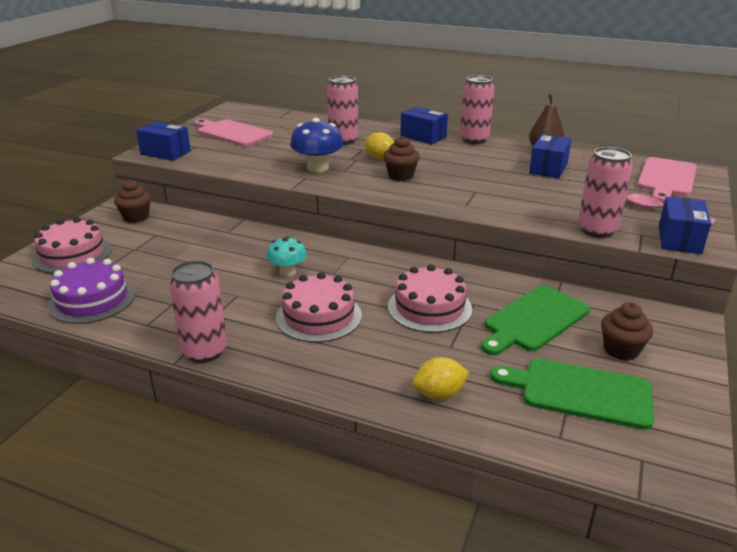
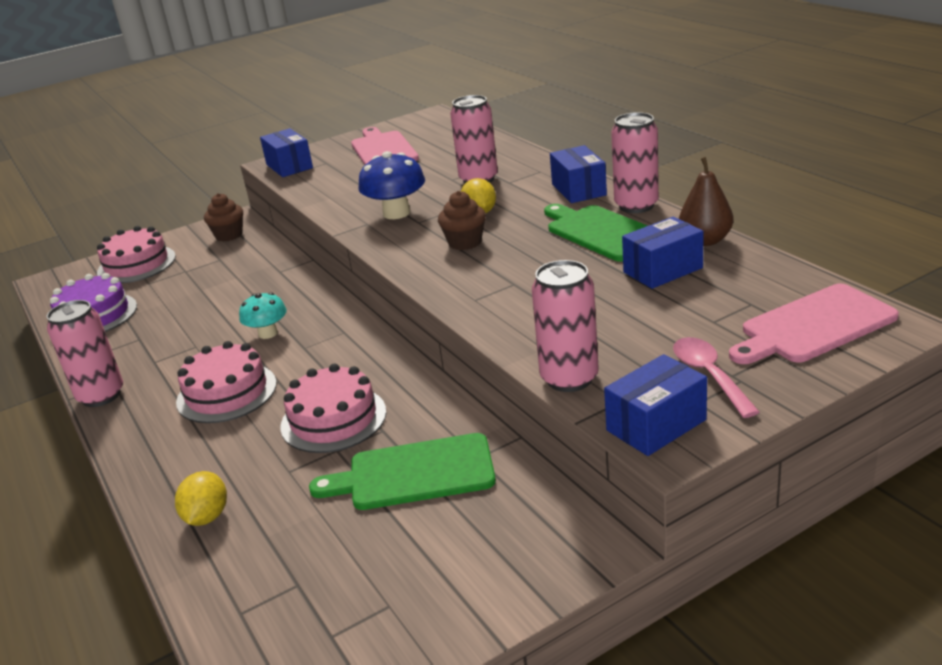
camera: 40 degrees right, 0 degrees up
(439, 394) = (207, 517): yellow lemon -> yellow lemon turned 75 degrees clockwise
(580, 392) = (331, 576): green cutting board -> green cutting board (601, 232)
(621, 350) = (450, 549): brown cupcake -> none

